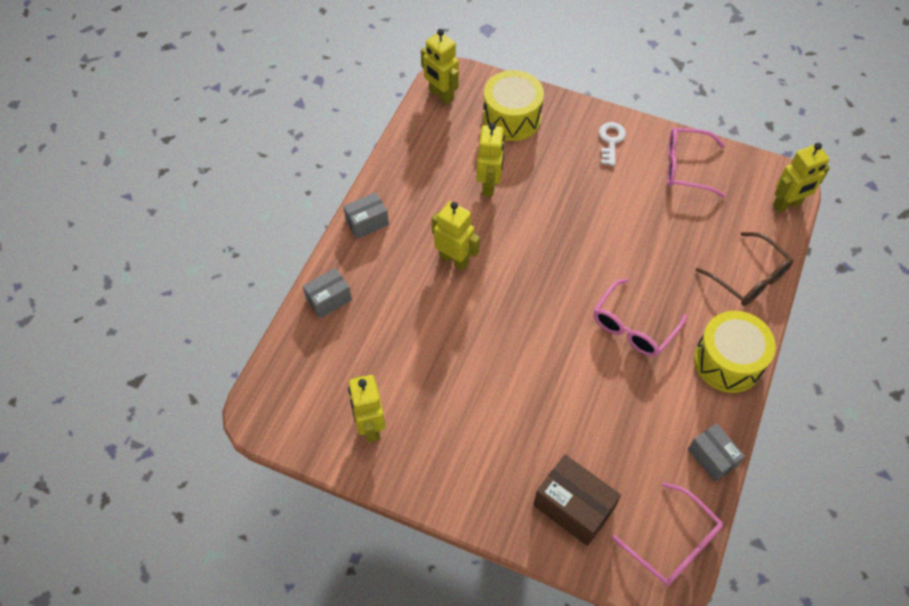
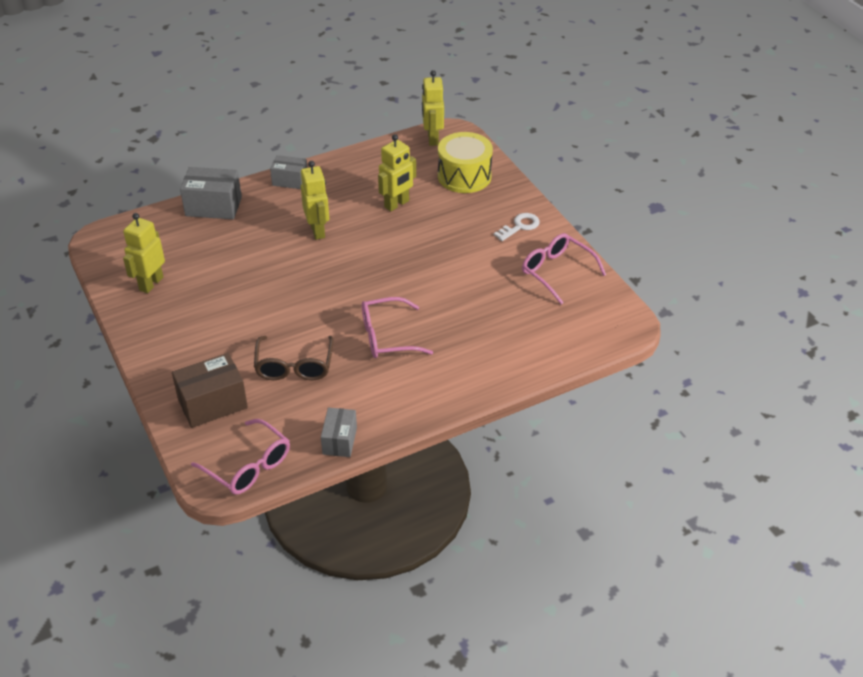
camera: 40 degrees right, 15 degrees down
(329, 299) = (213, 206): grey box -> grey box, size x1.56
(573, 507) = (212, 403): brown box -> brown box turned 75 degrees clockwise
(673, 543) = (248, 466): pink glasses -> pink glasses turned 45 degrees counterclockwise
(727, 361) = (427, 397): yellow drum -> none
(748, 277) = (513, 361): brown glasses -> brown glasses (294, 366)
(787, 204) = (608, 338): yellow robot -> none

